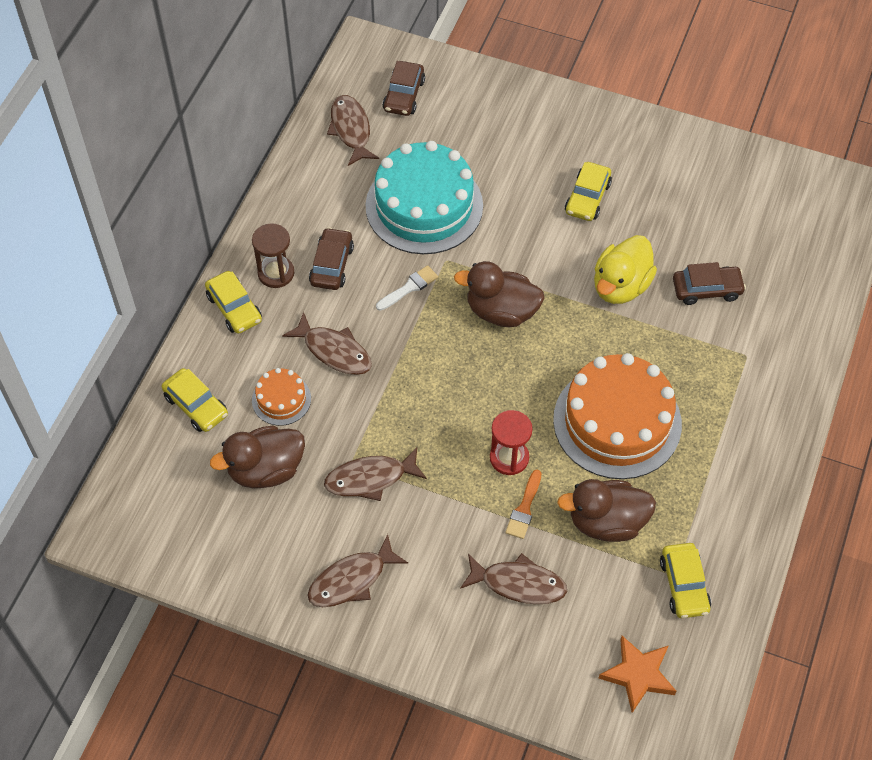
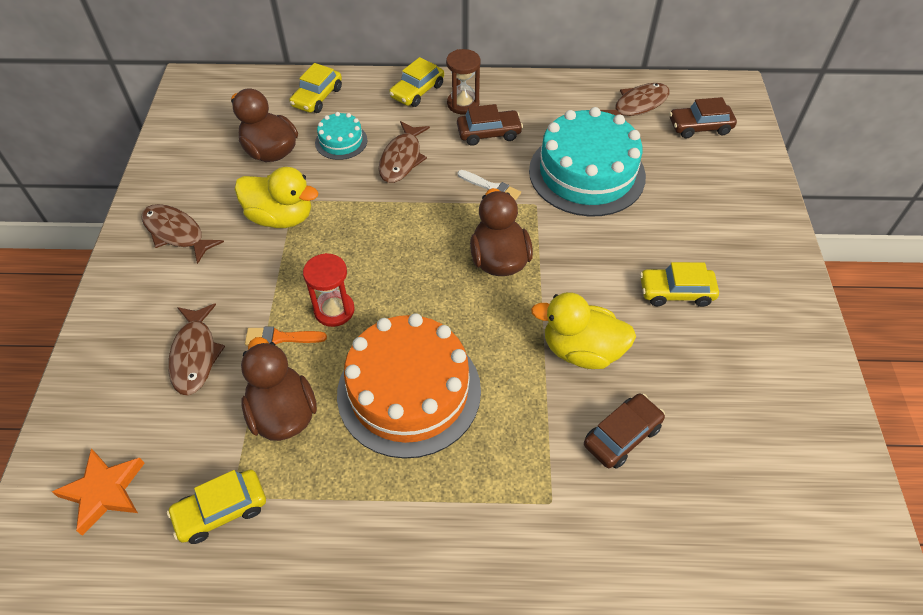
camera: 70 degrees right, 5 degrees down
(281, 399) = (341, 141): orange cake -> turquoise cake
(370, 478) = (281, 217): brown fish -> yellow duck
(707, 289) = (622, 436): brown car -> brown car turned 105 degrees counterclockwise

